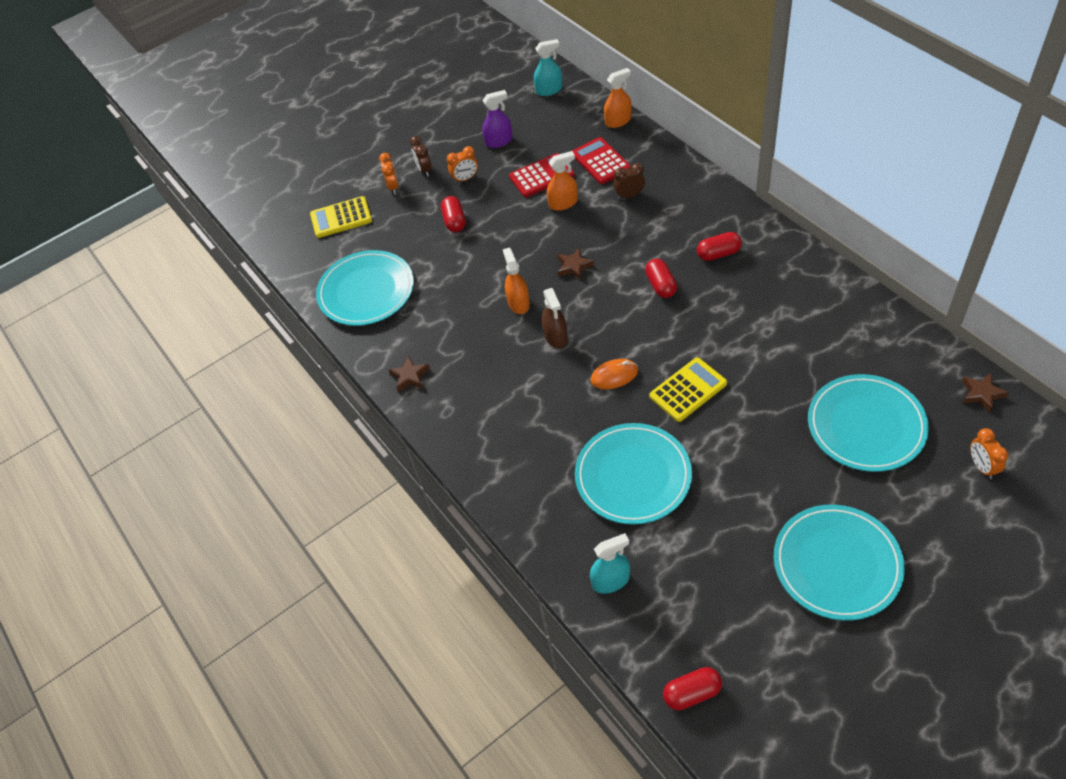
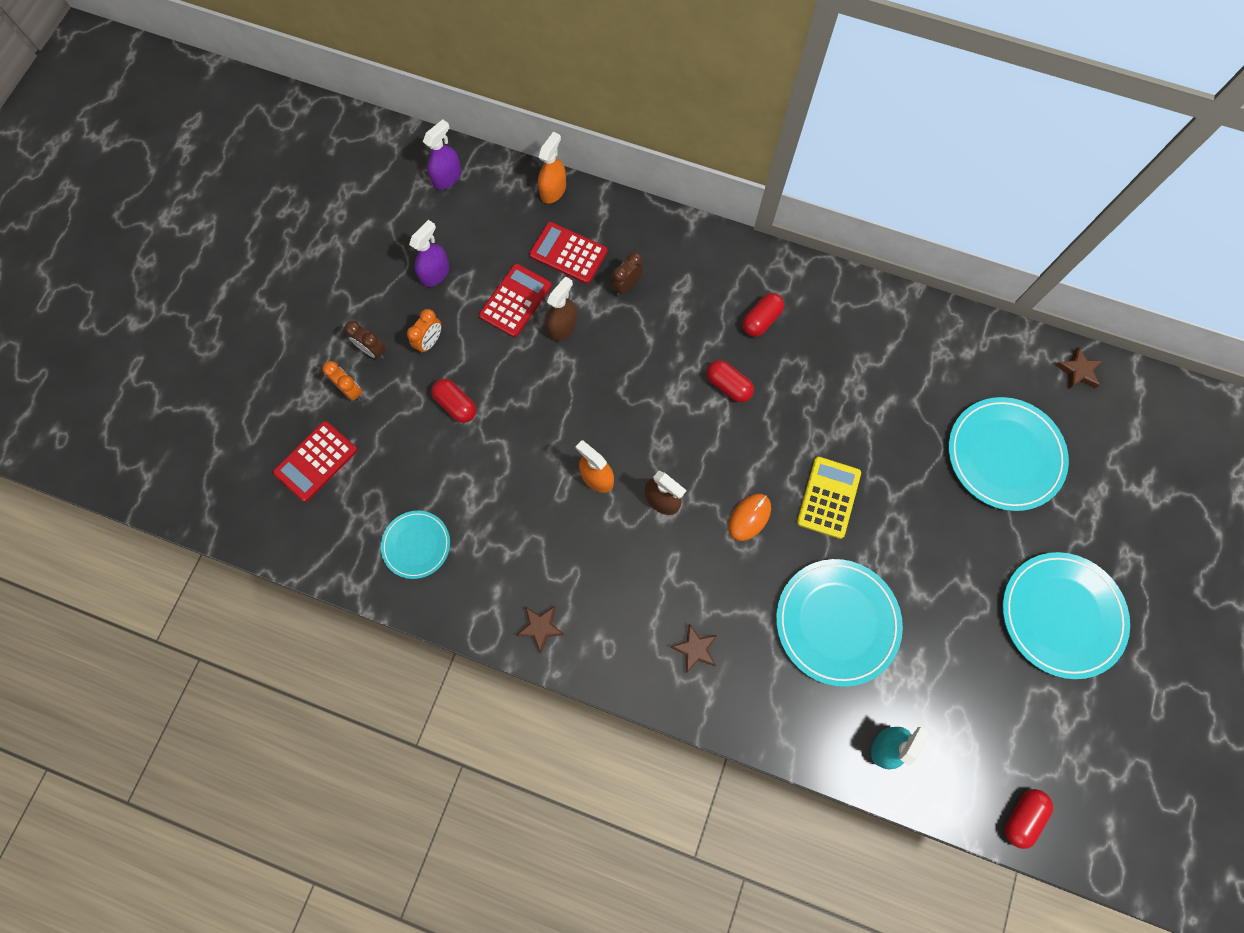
camera: 40 degrees left, 20 degrees up
(341, 218) = (316, 461): yellow calculator -> red calculator
(366, 291) = (416, 545): turquoise plate -> turquoise plate, size x0.57
(549, 90) = (447, 177): turquoise spray bottle -> purple spray bottle
(563, 203) = (562, 327): orange spray bottle -> brown spray bottle
(574, 266) = (626, 403): brown star -> brown star (695, 649)
(981, 467) = (1118, 449): orange clock -> none

